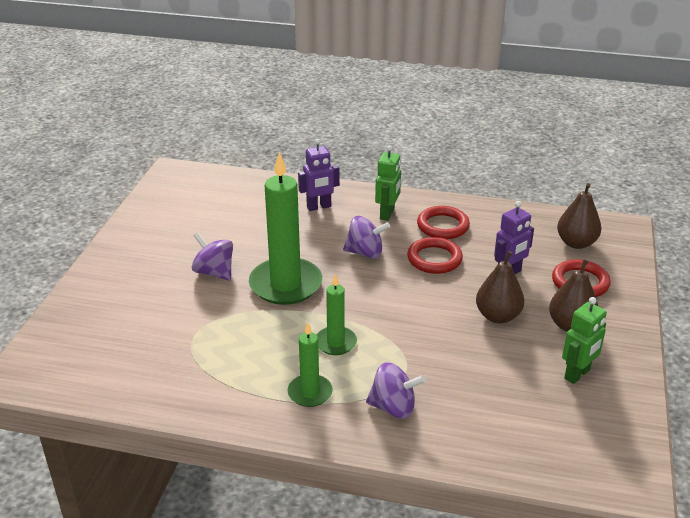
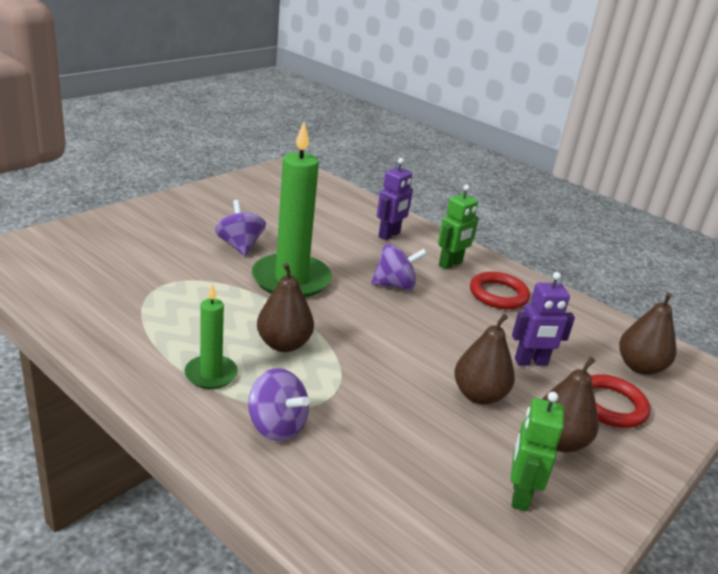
camera: 25 degrees right, 5 degrees down
(319, 207) = (389, 235): purple robot -> purple robot turned 60 degrees counterclockwise
(335, 343) = (284, 344): green candle -> brown pear
(365, 253) = (395, 285): purple spinning top -> purple spinning top turned 45 degrees counterclockwise
(434, 259) = (460, 317): red ring -> none
(577, 374) = (519, 495): green robot -> green robot turned 120 degrees clockwise

